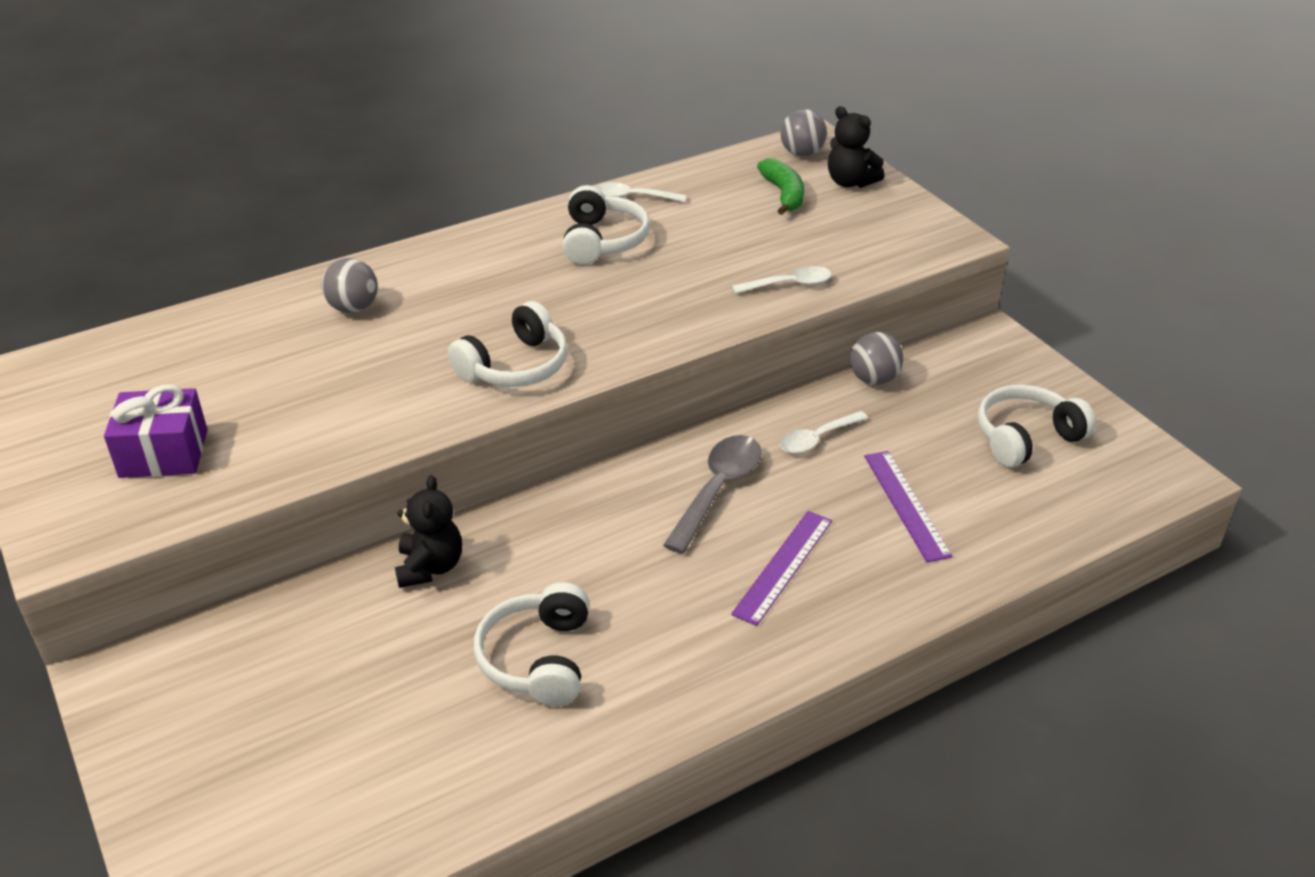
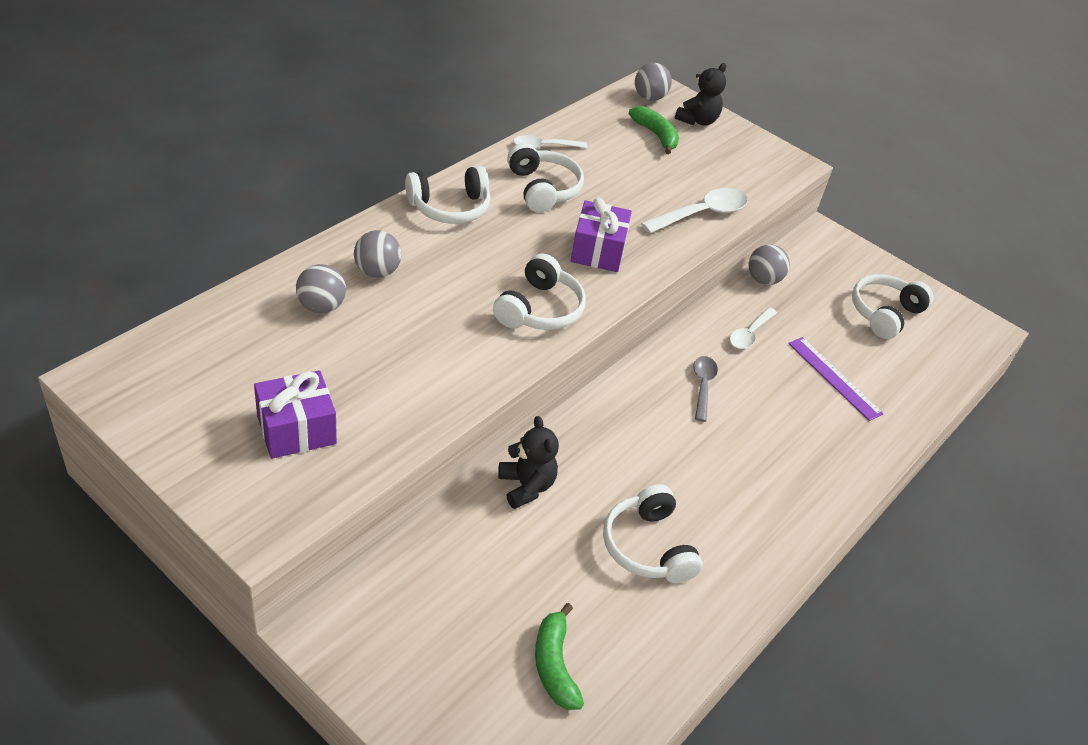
camera: 25 degrees left, 5 degrees up
(270, 336) = (321, 307): none -> grey ball
(345, 766) = (554, 665): none -> green banana
(478, 251) = (450, 207): none -> white headphones
(627, 312) = (598, 251): none -> purple gift
(718, 489) = (702, 386): grey spoon -> grey spoon, size x0.64
(783, 566) = (778, 440): purple ruler -> none
(789, 284) = (702, 214): white spoon -> white spoon, size x1.56
(850, 182) = (697, 120): black teddy bear -> black teddy bear turned 75 degrees counterclockwise

